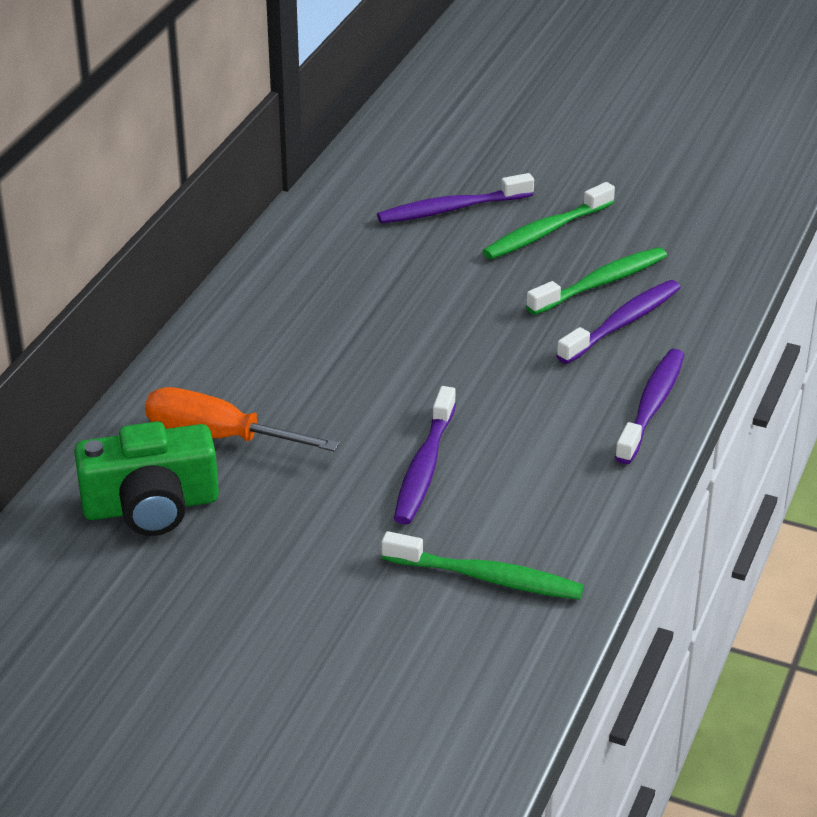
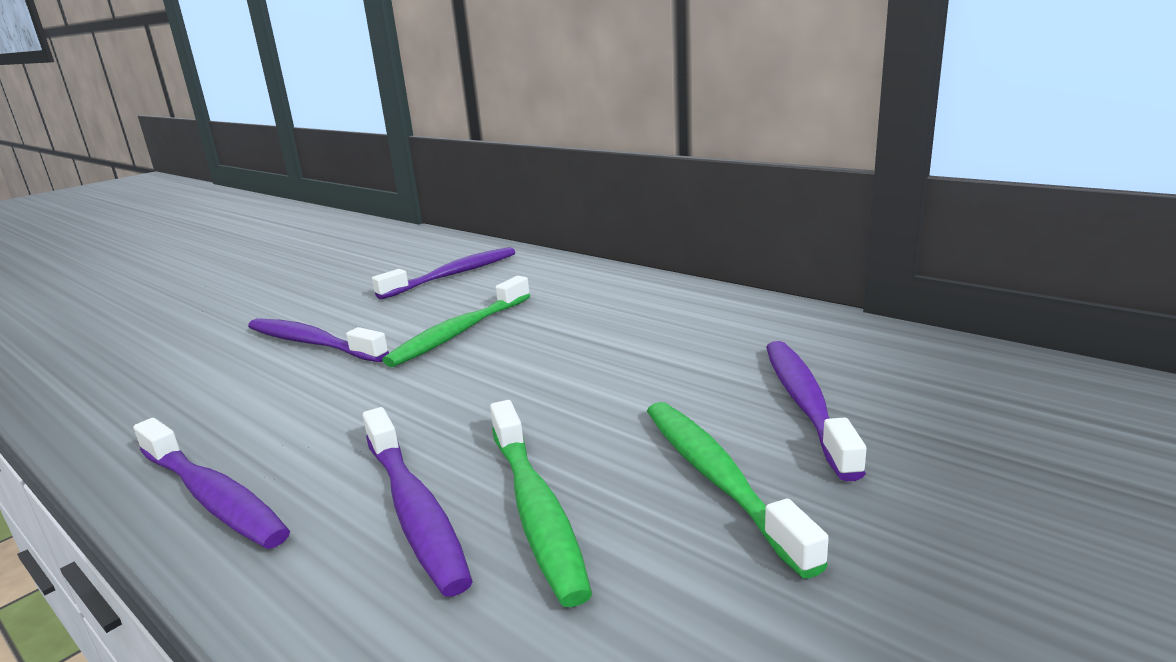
camera: 110 degrees right, 15 degrees down
(151, 506) = (402, 257): green camera -> none
(219, 436) = (453, 275): orange screwdriver -> purple toothbrush
(487, 578) = (142, 356): green toothbrush -> green toothbrush (459, 332)

